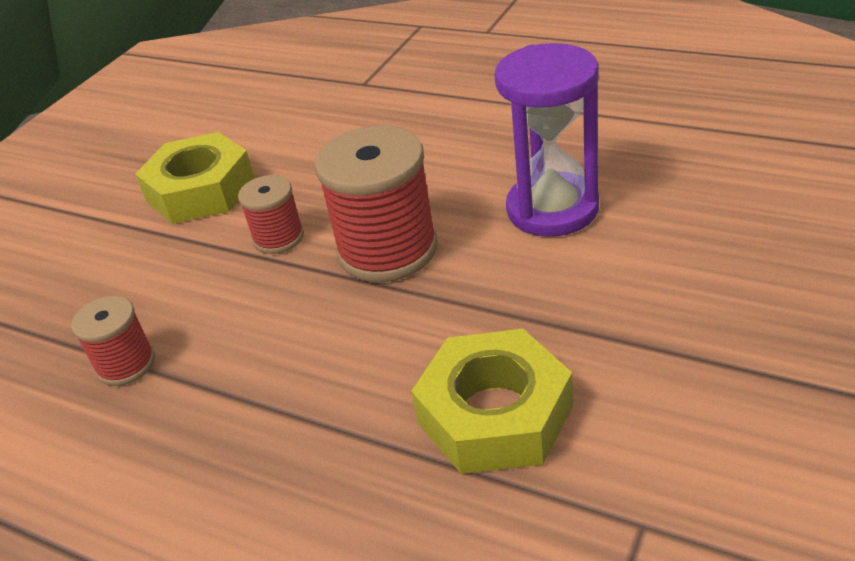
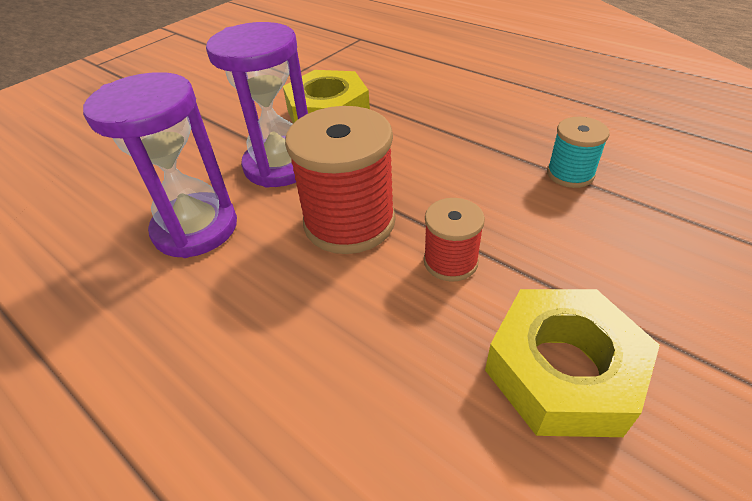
camera: 170 degrees left, 5 degrees up
(126, 364) = (570, 174): red spool -> turquoise spool
(511, 299) = (280, 165): none -> purple hourglass

